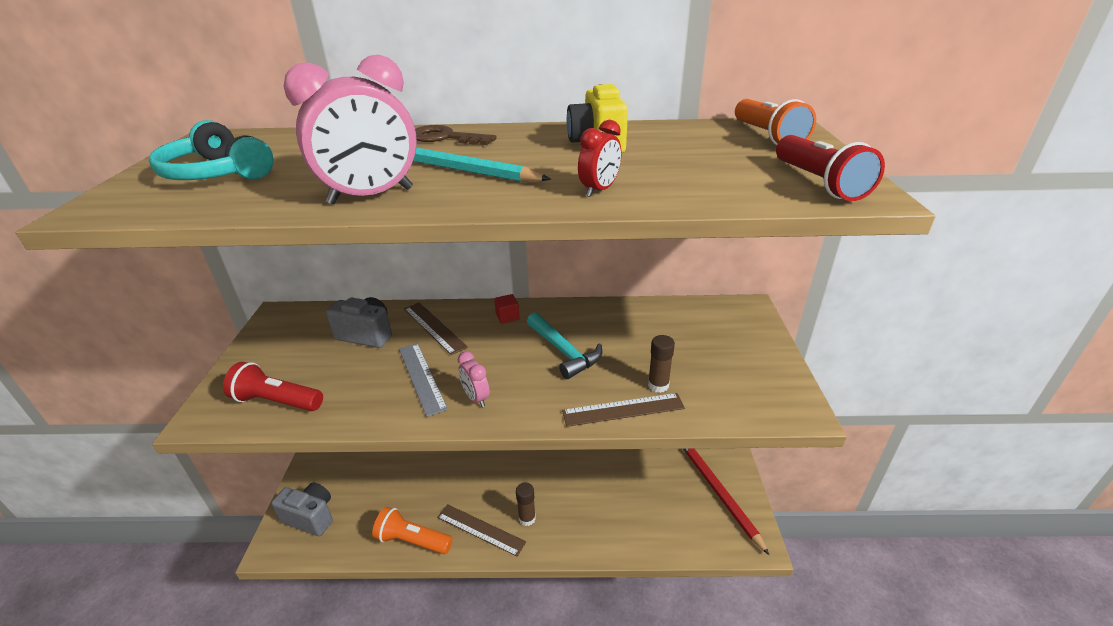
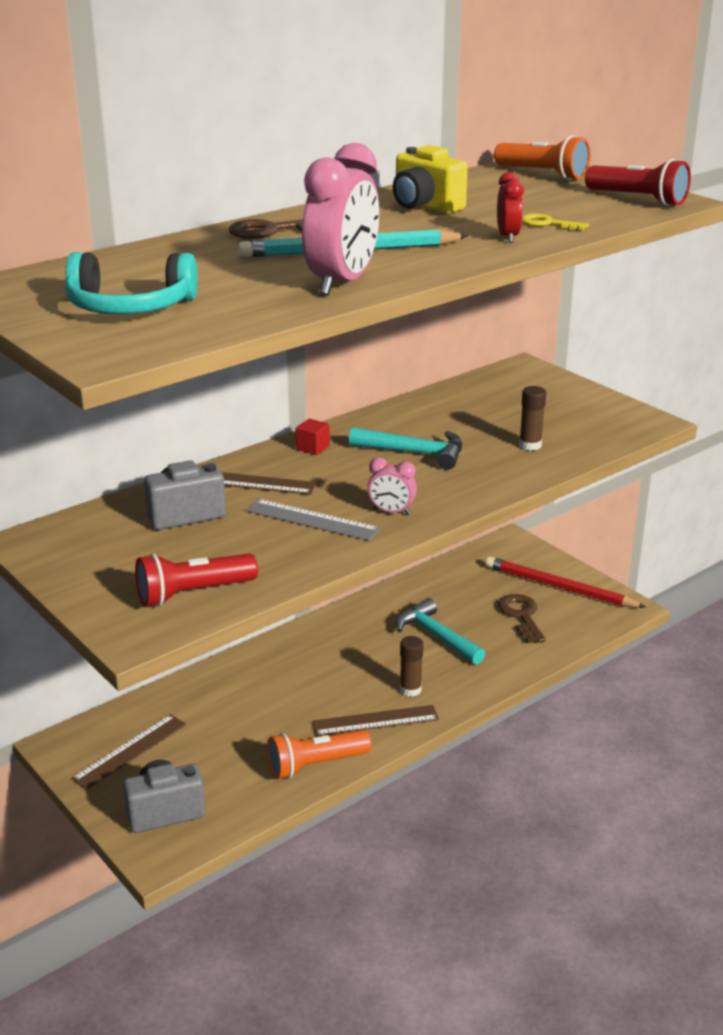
camera: 40 degrees left, 5 degrees down
(589, 483) = (436, 636): none -> turquoise hammer
(623, 409) = (526, 470): brown ruler -> brown ruler (130, 751)
(664, 502) = (521, 616): none -> brown key
(667, 186) = (548, 224): none -> yellow key

